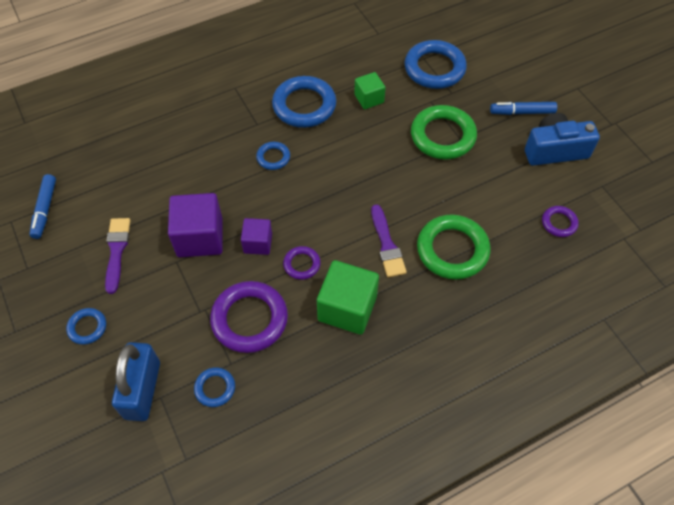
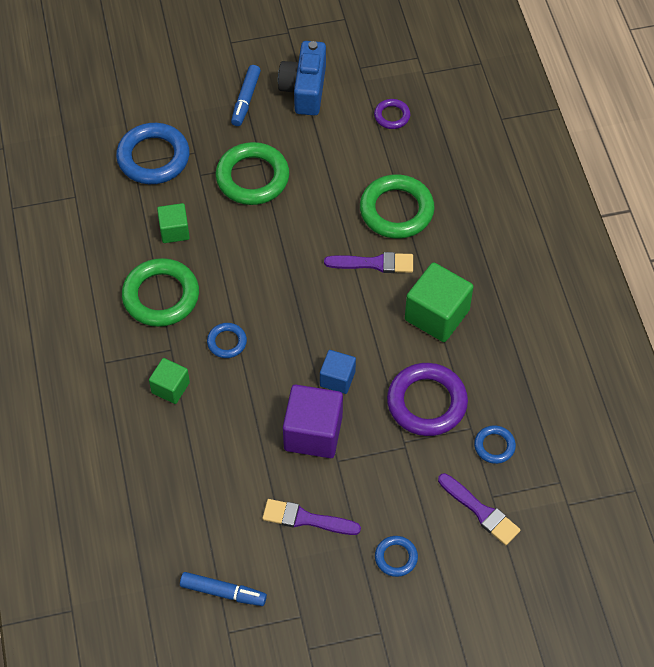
camera: 75 degrees left, 0 degrees up
(142, 390) = (481, 511): blue padlock -> purple brush
(221, 132) = (170, 388): none -> green cube
(258, 243) = (337, 378): purple cube -> blue cube
(302, 264) = (375, 343): purple ring -> none
(304, 105) = (161, 296): blue ring -> green ring

